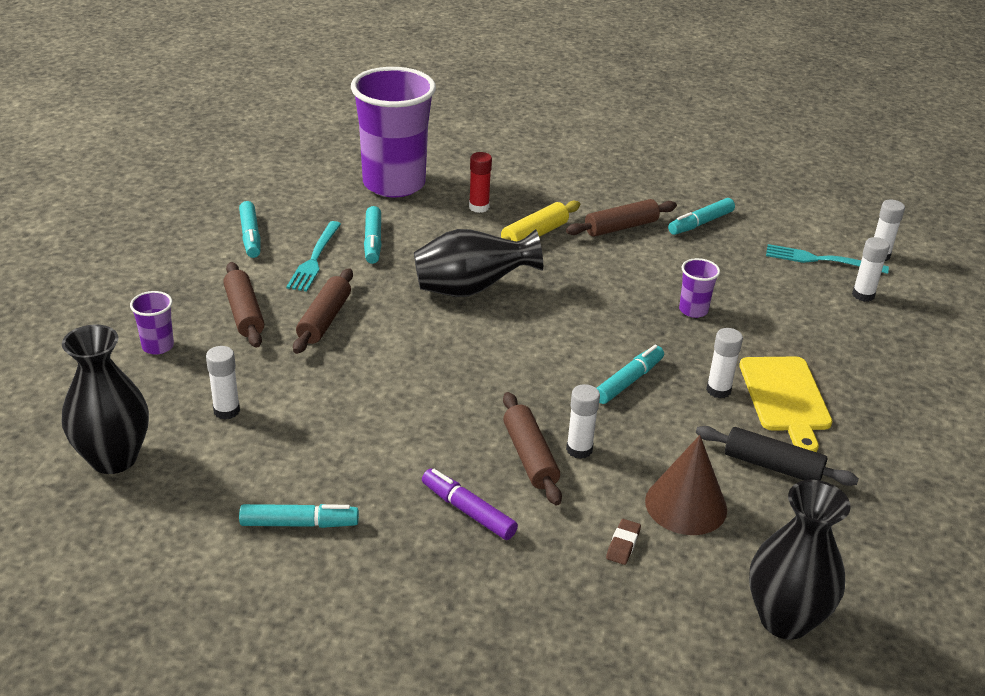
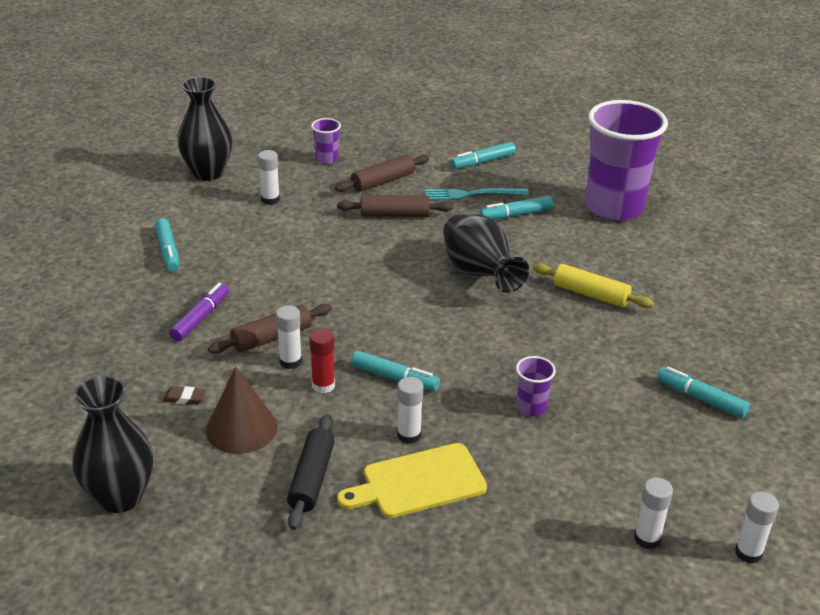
camera: 75 degrees right, 0 degrees up
(479, 207) = (613, 257): red glue stick -> red glue stick (323, 385)
(621, 227) = (647, 344): brown rolling pin -> none
(821, 260) = (697, 499): turquoise fork -> none

